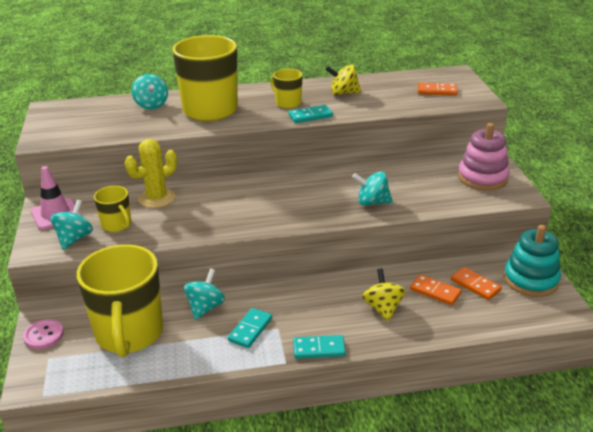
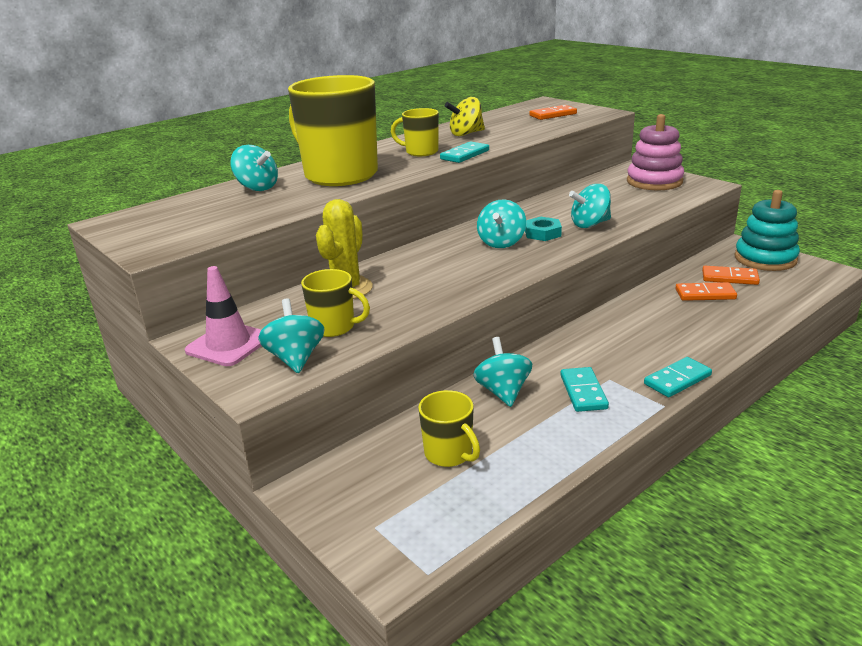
camera: 30 degrees left, 5 degrees down
(43, 335) = (333, 505): pink button -> none
(129, 334) = (449, 454): yellow mug -> yellow mug, size x0.48
(291, 196) = (501, 243): none -> turquoise spinning top
(329, 198) = (542, 233): none -> turquoise nut
(383, 308) = (682, 323): yellow spinning top -> none

